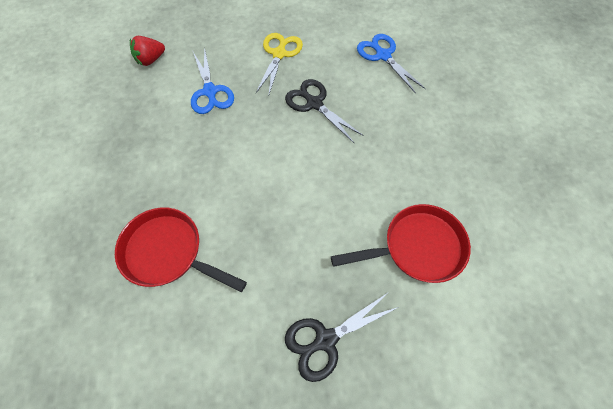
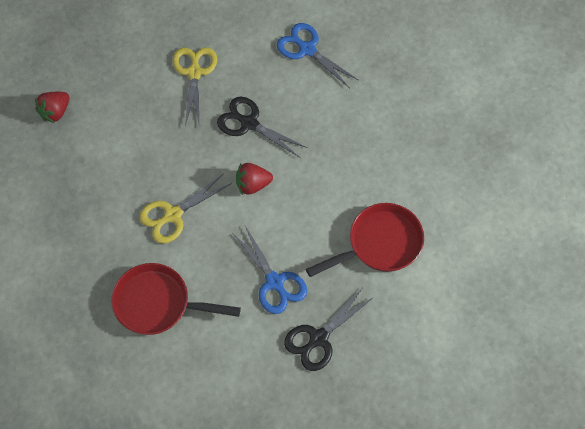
camera: 15 degrees left, 0 degrees up
(210, 91) = (135, 135): blue scissors -> blue scissors (274, 282)
(217, 168) = (173, 215): none -> yellow scissors
(301, 157) = (252, 185): none -> red strawberry

